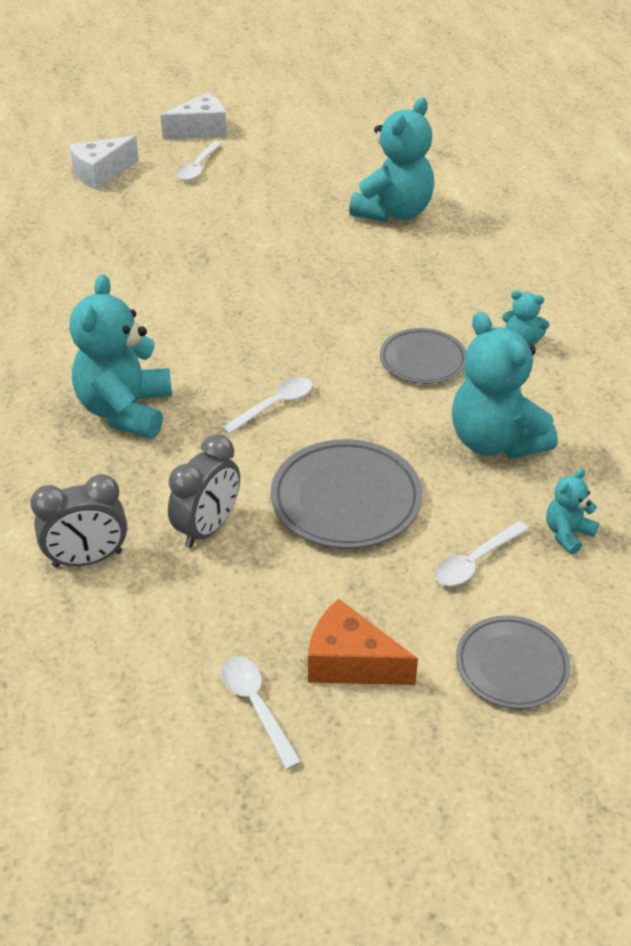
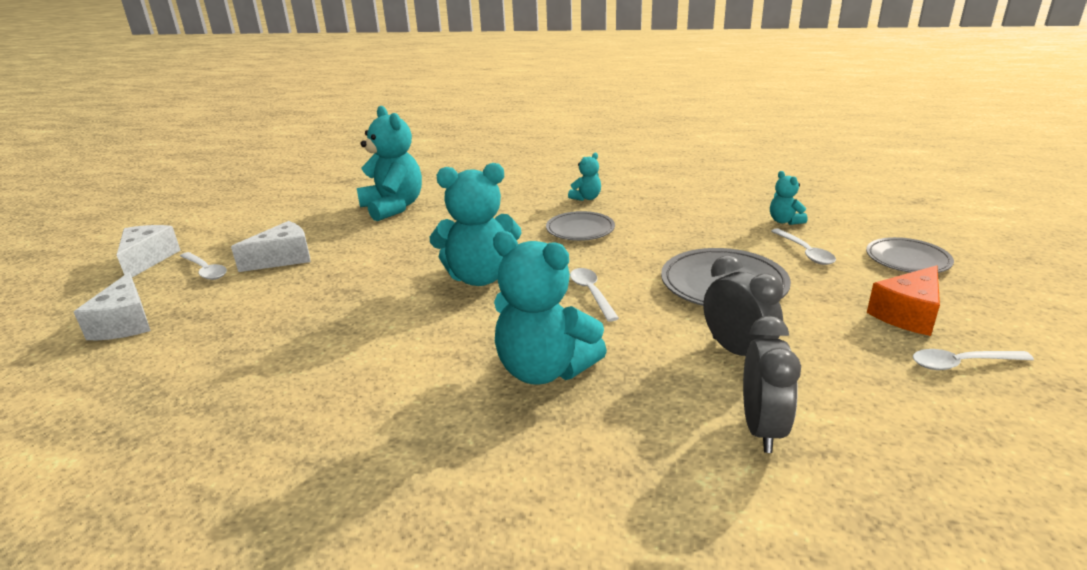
camera: 65 degrees left, 15 degrees down
(242, 196) = (283, 258): none -> white cheese
(495, 441) = (684, 224): turquoise teddy bear -> turquoise teddy bear (480, 277)

